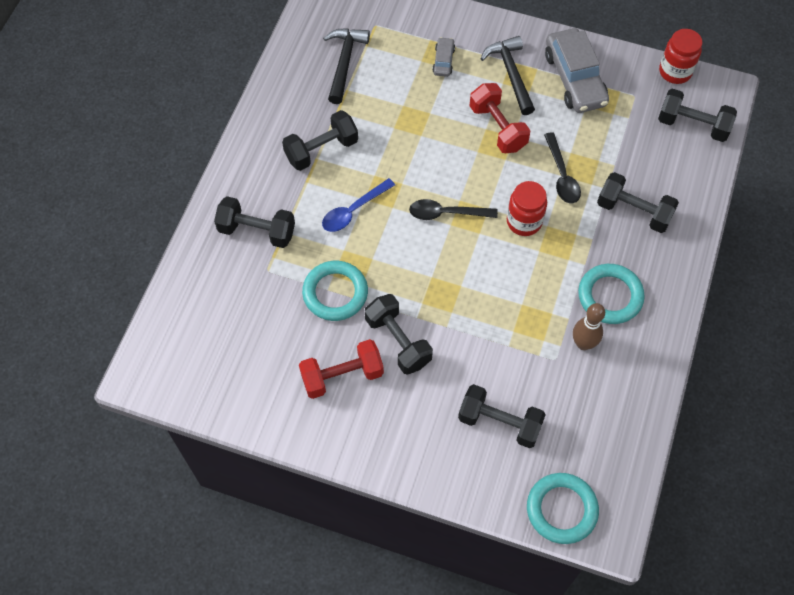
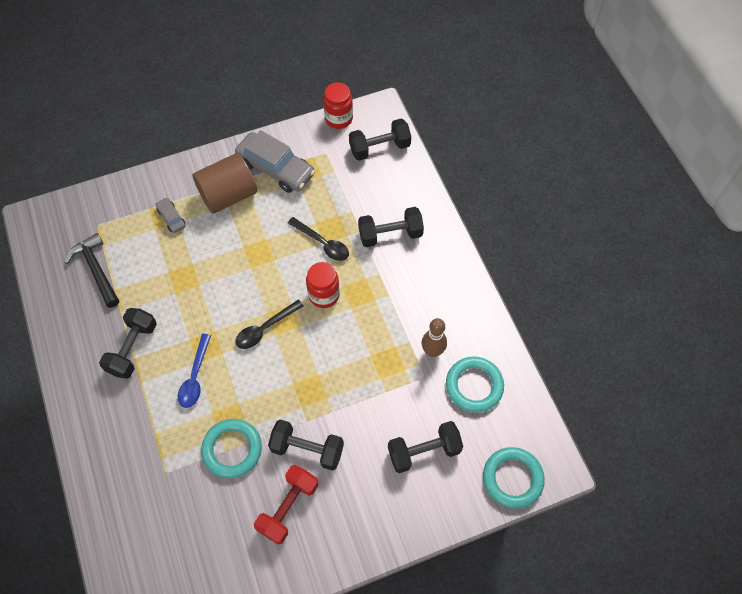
camera: 40 degrees left, 0 degrees up
(257, 231) = (133, 448): black dumbbell -> none
(498, 128) = (251, 240): red dumbbell -> none
(510, 74) = (228, 195): black hammer -> brown cylinder
(610, 296) = (422, 305): turquoise ring -> turquoise ring (474, 386)

